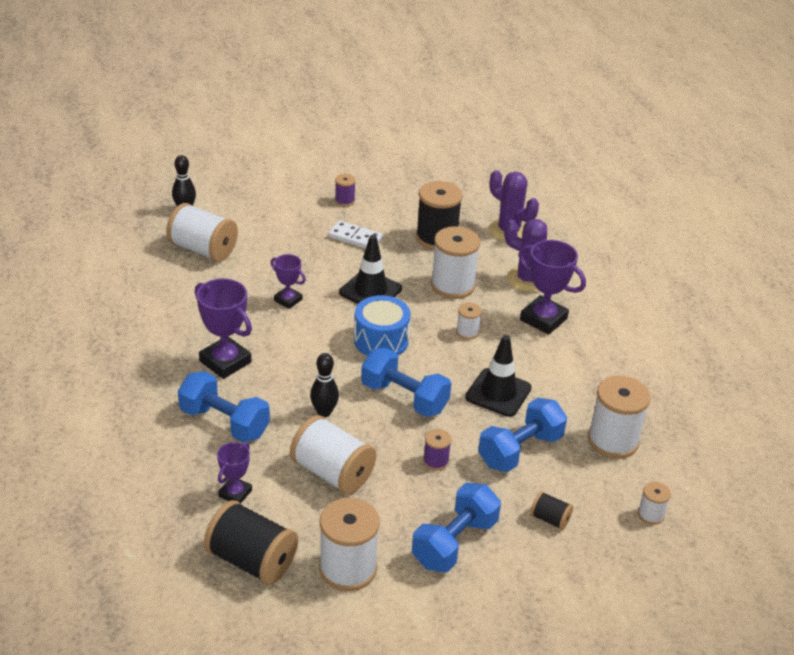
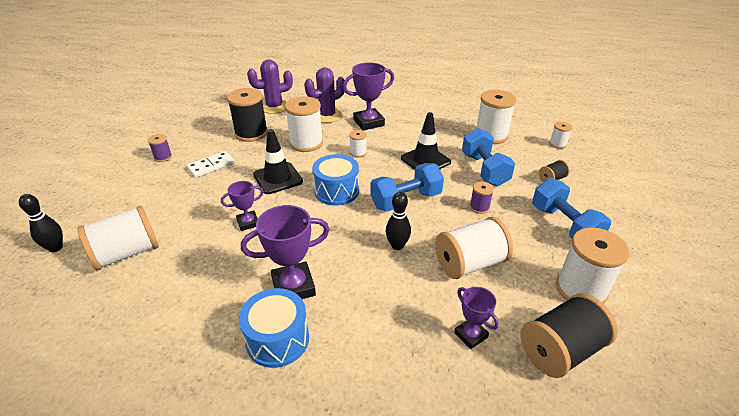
camera: 60 degrees left, 0 degrees up
(164, 375) = (277, 339): none -> blue drum
(224, 422) = (374, 313): blue dumbbell -> none

